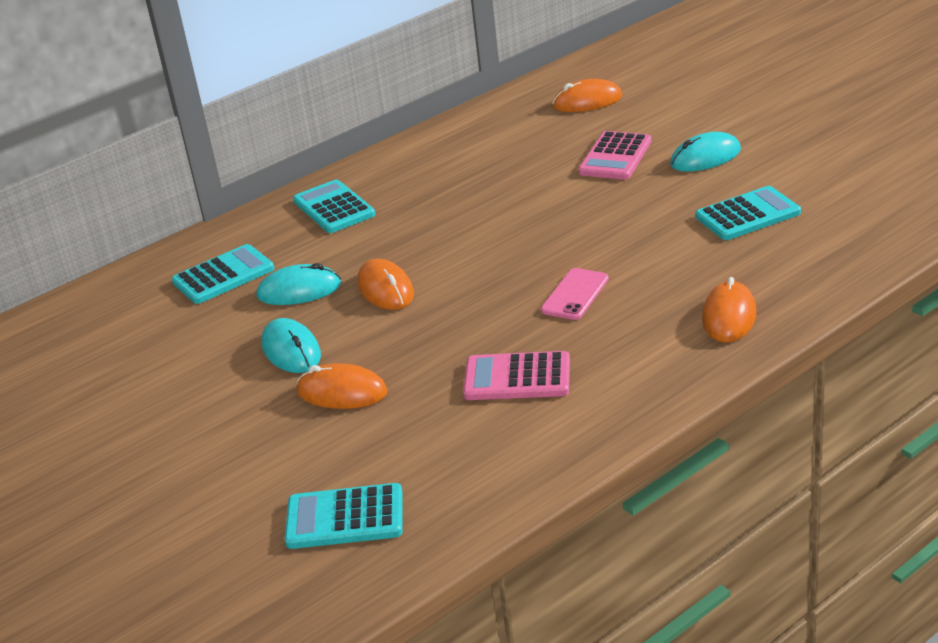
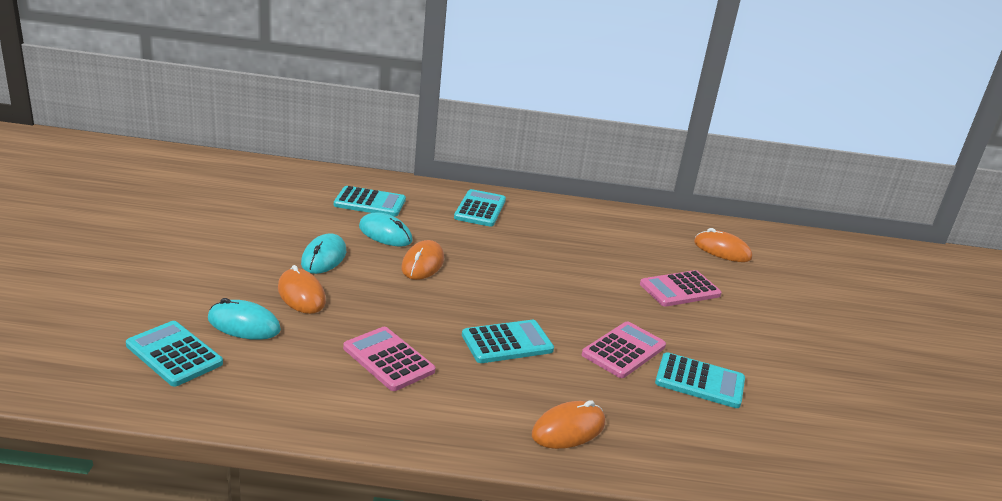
camera: 35 degrees right, 5 degrees down
(575, 294) = (507, 343): pink phone -> turquoise calculator
(662, 234) = (624, 350): none -> pink calculator
(705, 157) = (737, 329): turquoise mouse -> turquoise mouse (244, 324)

